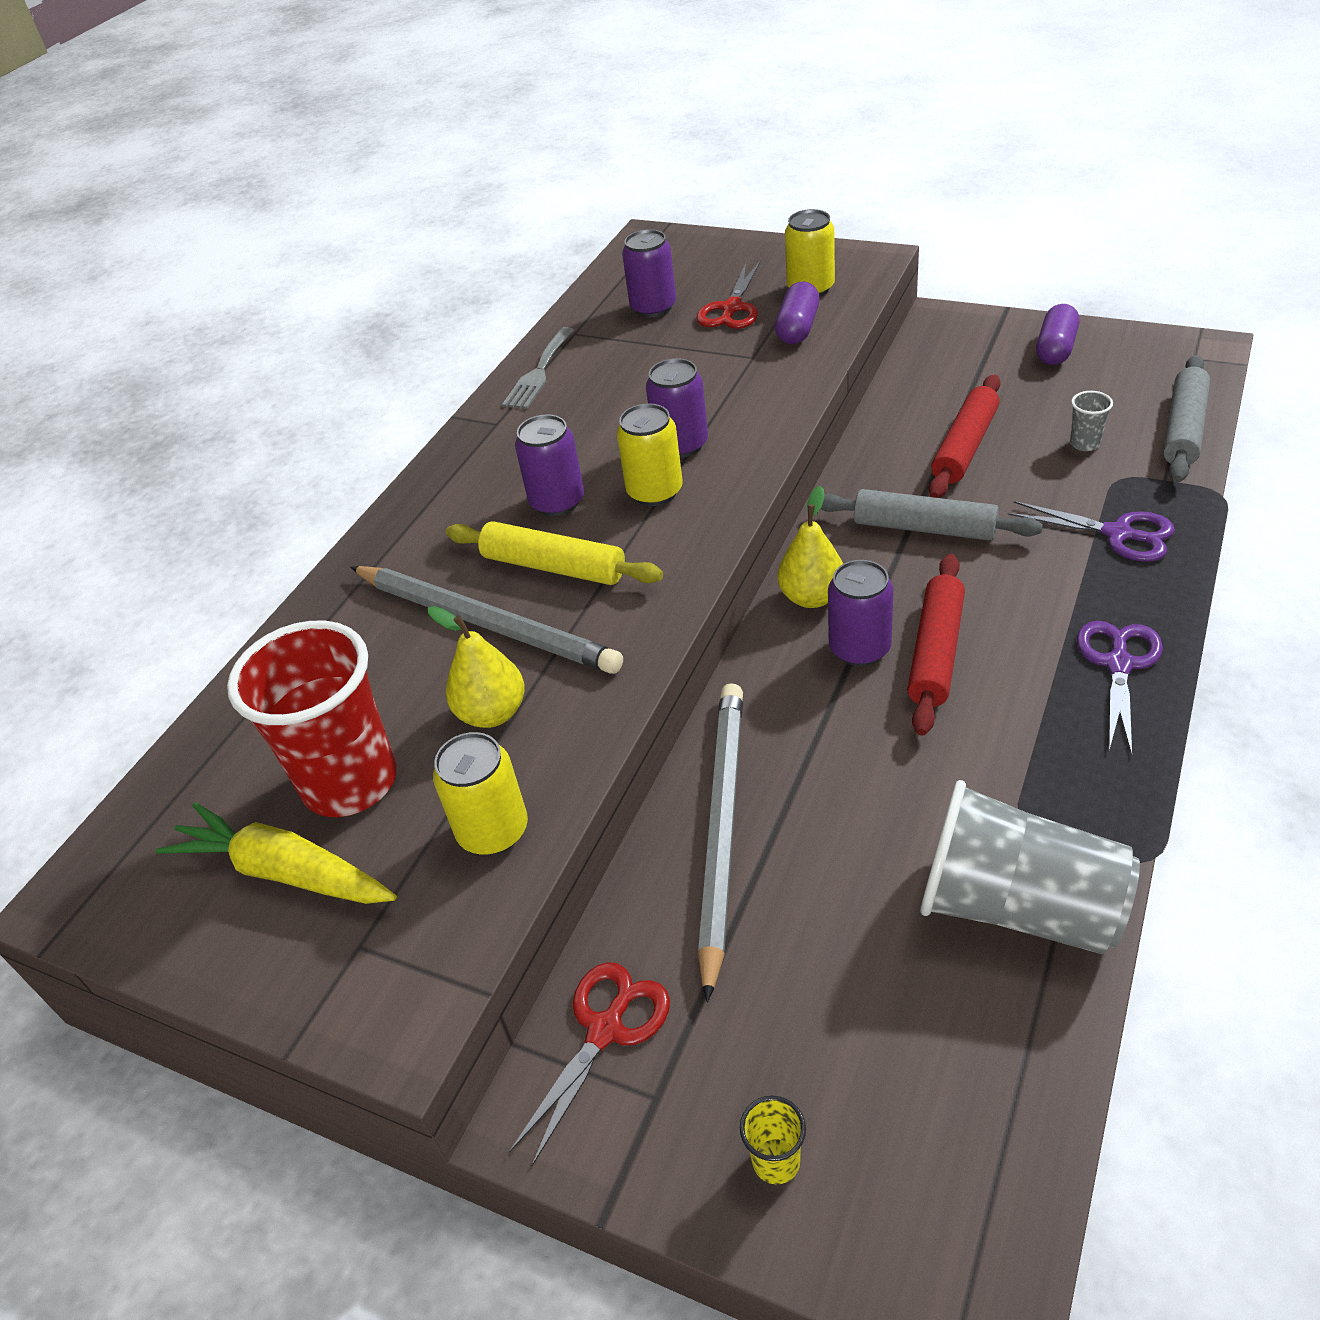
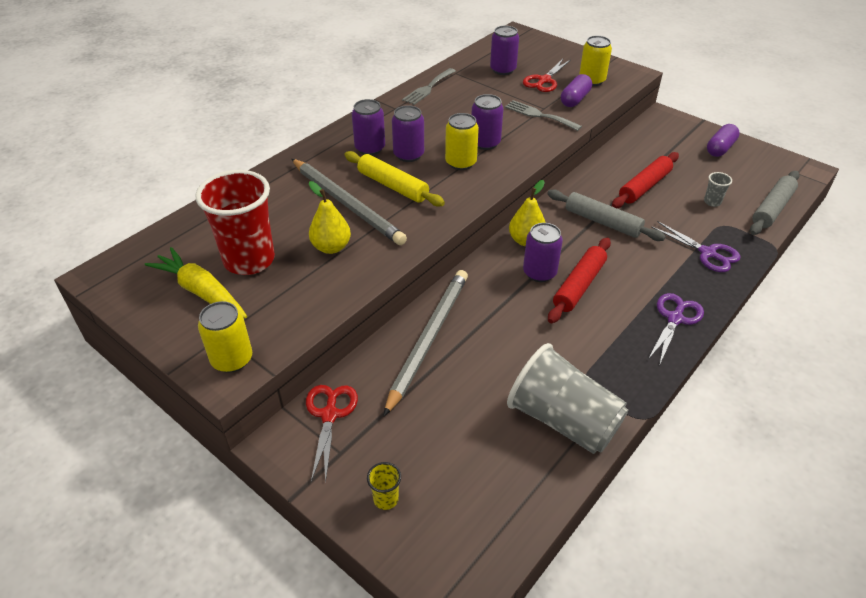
camera: 10 degrees right, 0 degrees up
(483, 508) = (370, 148): none -> purple can
(493, 831) = (307, 302): yellow can -> yellow can (232, 359)
(605, 1030) = (329, 415): red scissors -> red scissors turned 45 degrees counterclockwise
(750, 371) = (539, 115): none -> grey fork

